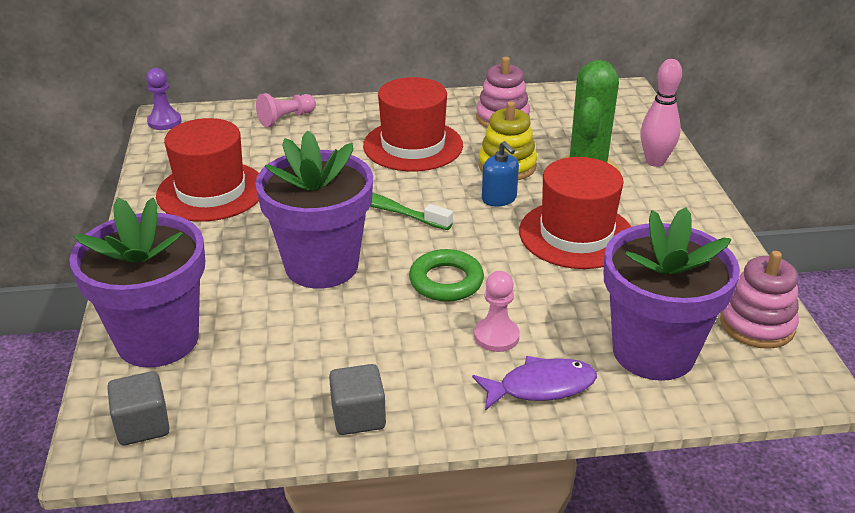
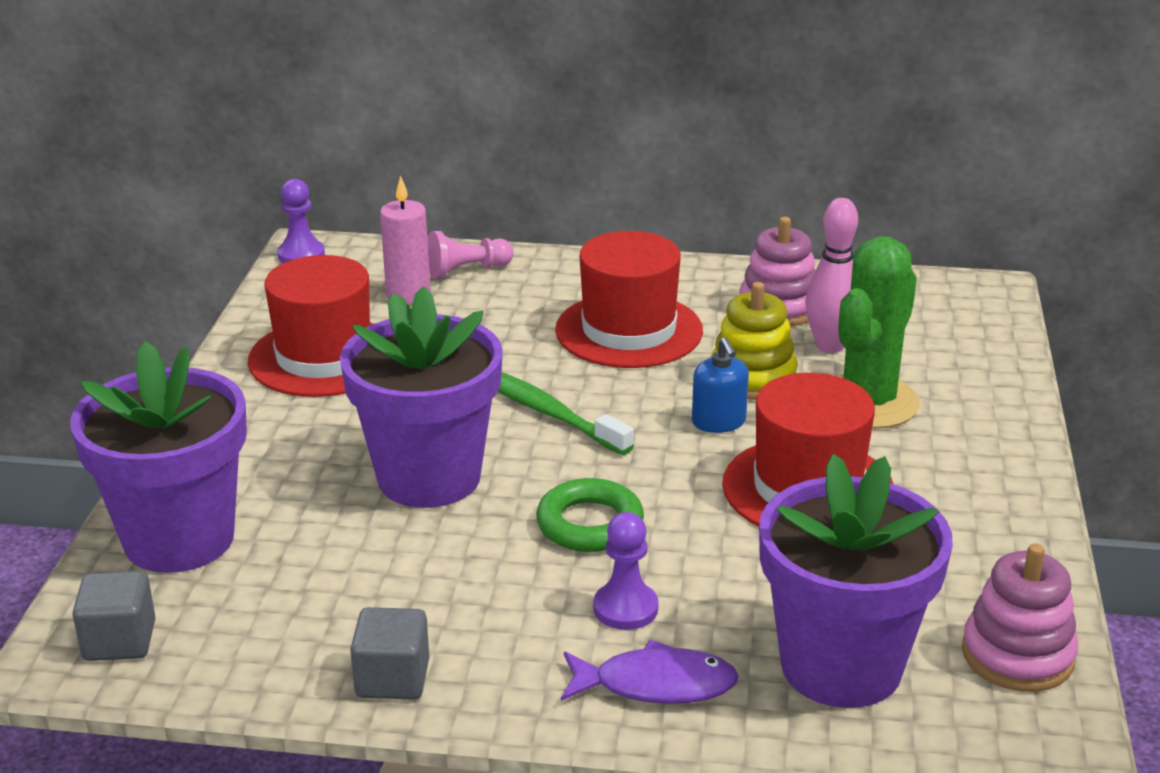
camera: 15 degrees right, 5 degrees down
(252, 140) = (408, 294): none -> pink candle
(496, 336) = (625, 608): pink pawn -> purple pawn
(655, 161) = (982, 400): pink bowling pin -> pink bowling pin (830, 346)

